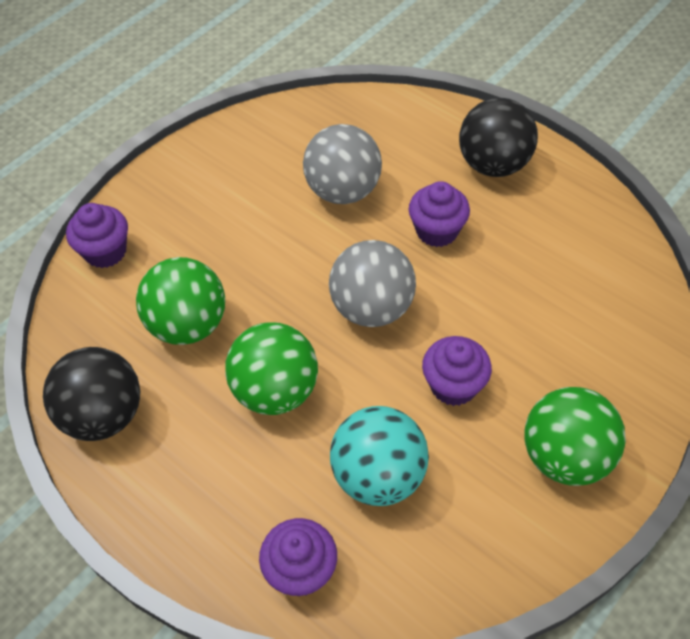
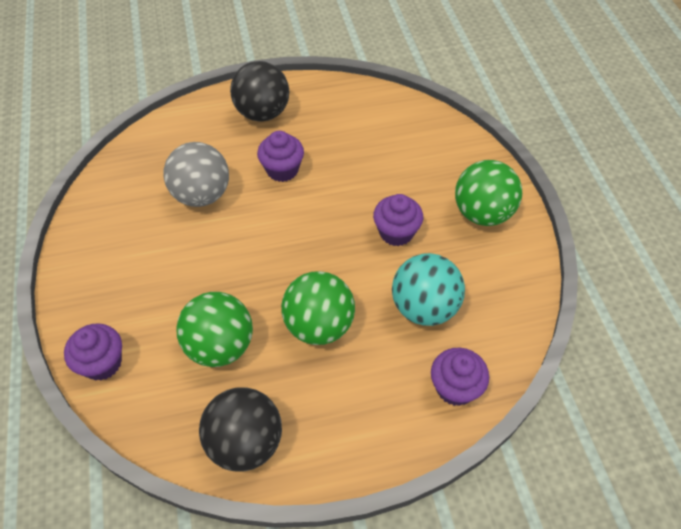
camera: 55 degrees left, 0 degrees up
(372, 308) = (306, 237): grey ball -> none

